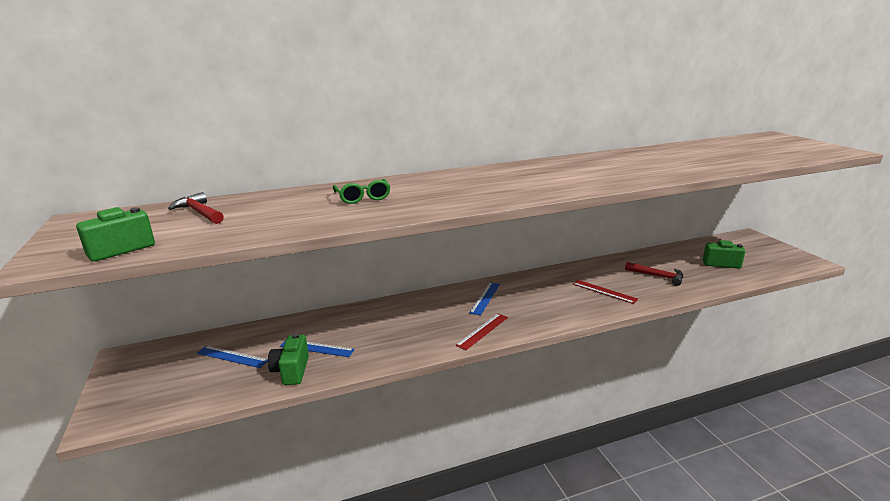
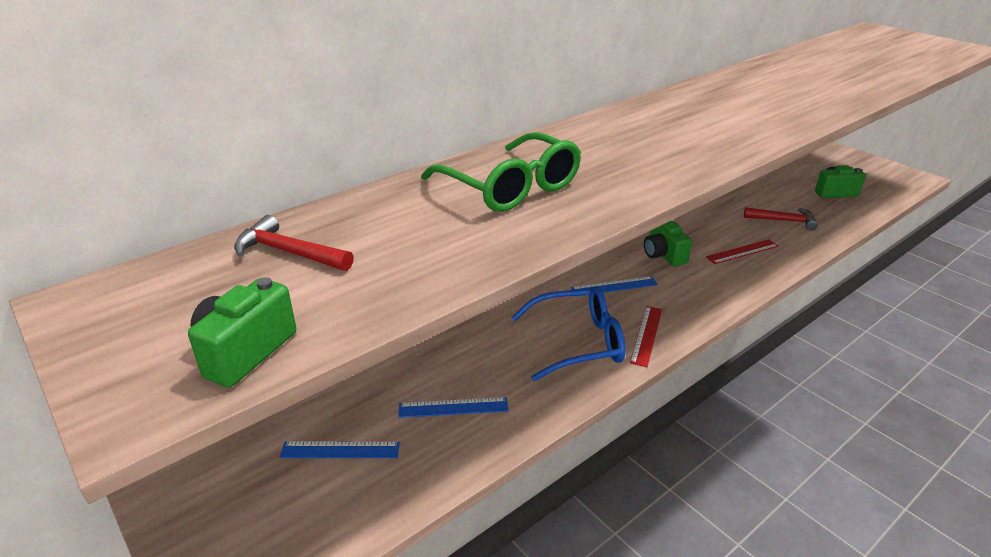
camera: 20 degrees left, 10 degrees up
(291, 371) = (446, 451): green camera -> green camera (663, 255)
(363, 198) = (511, 187): green glasses -> green glasses, size x1.67
(430, 327) = (578, 342): none -> blue glasses
(485, 298) = (614, 286): blue ruler -> blue ruler turned 75 degrees clockwise
(604, 291) = (742, 252): red ruler -> red ruler turned 45 degrees counterclockwise

